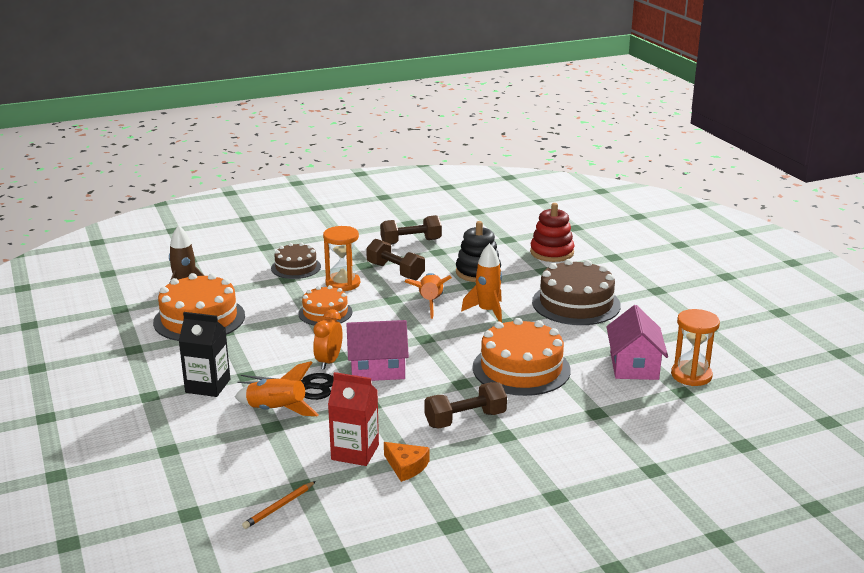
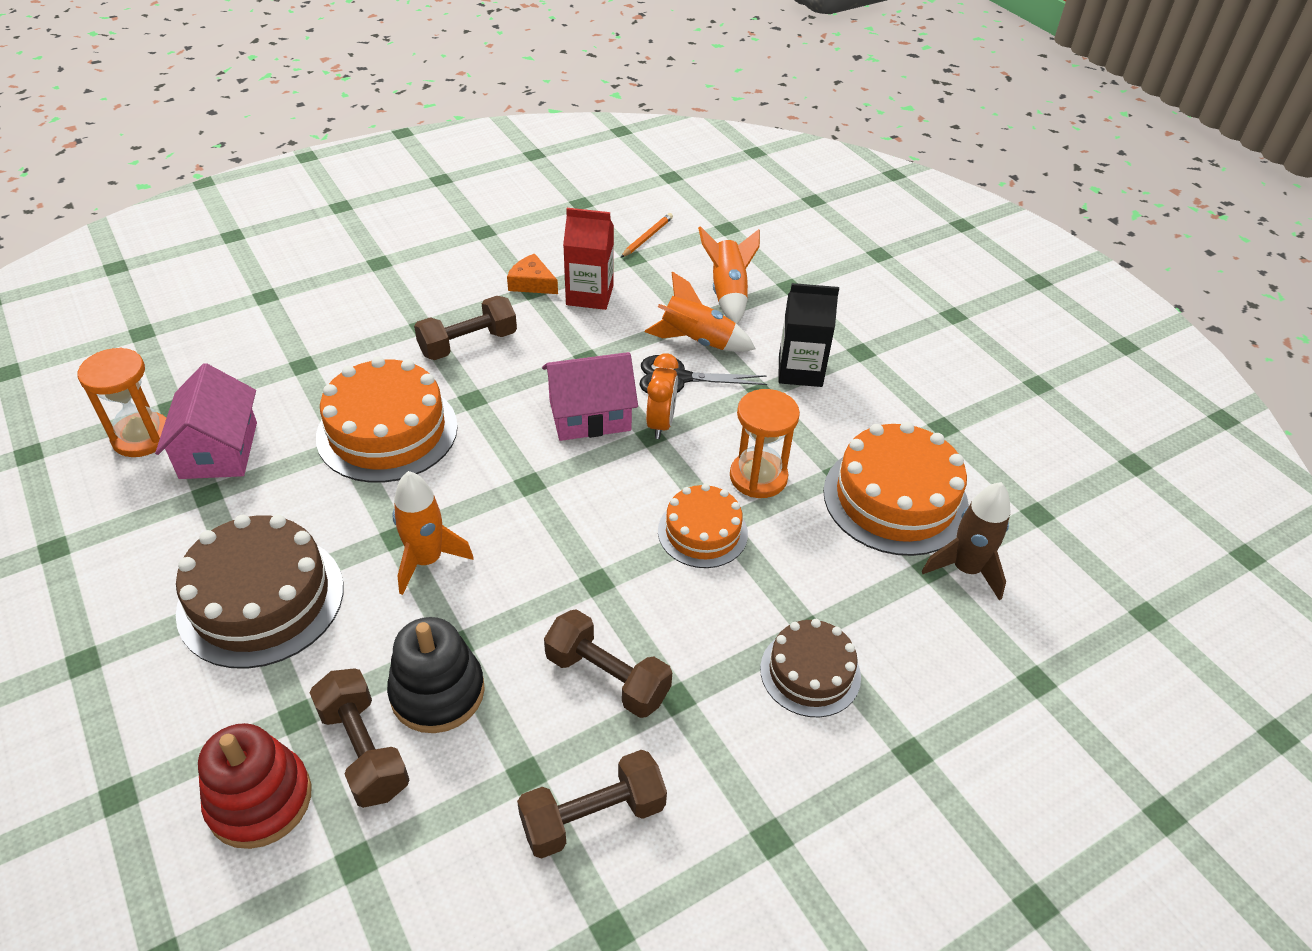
camera: 170 degrees right, 20 degrees up
(343, 283) = (699, 623): orange hourglass -> orange hourglass (758, 477)
(430, 303) = (528, 577): orange rocket -> orange rocket (728, 293)
(510, 260) = (364, 750): none -> brown dumbbell

